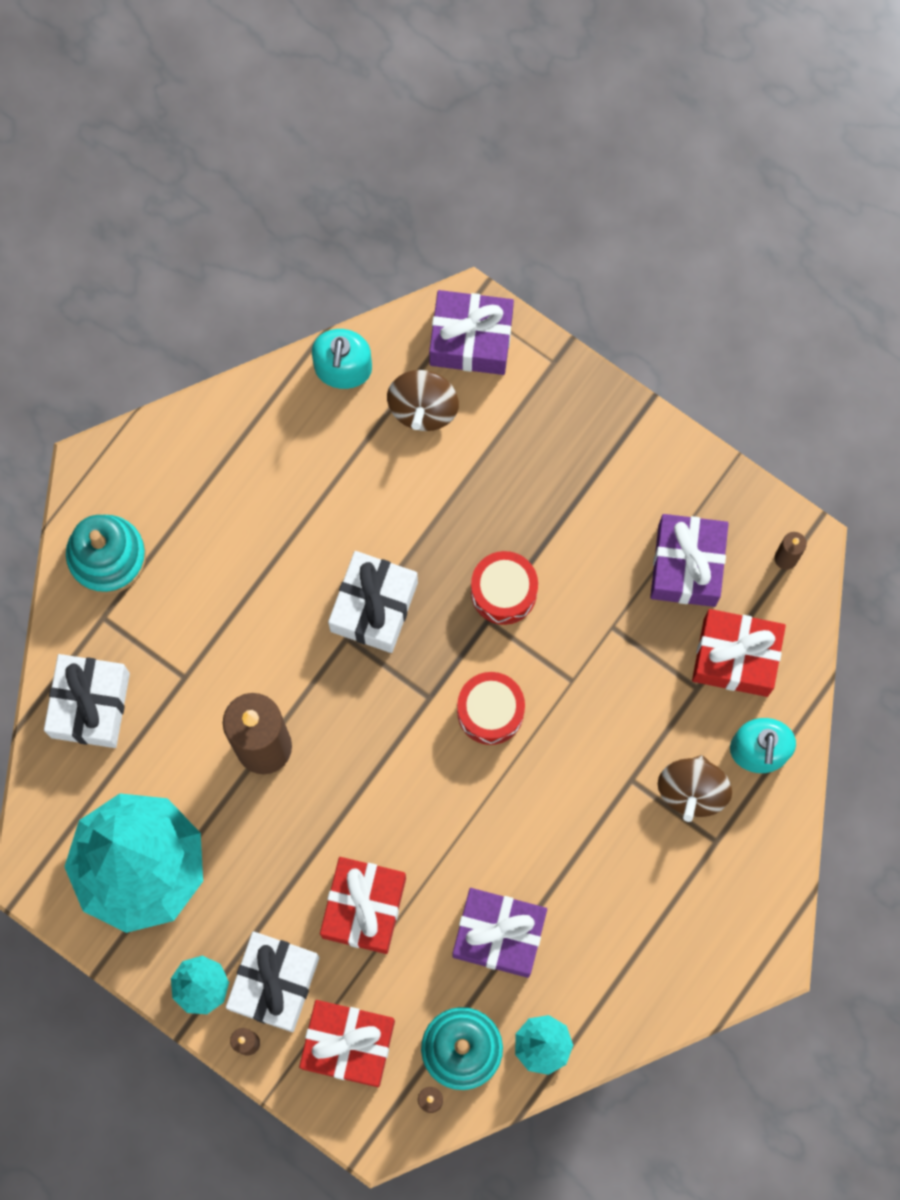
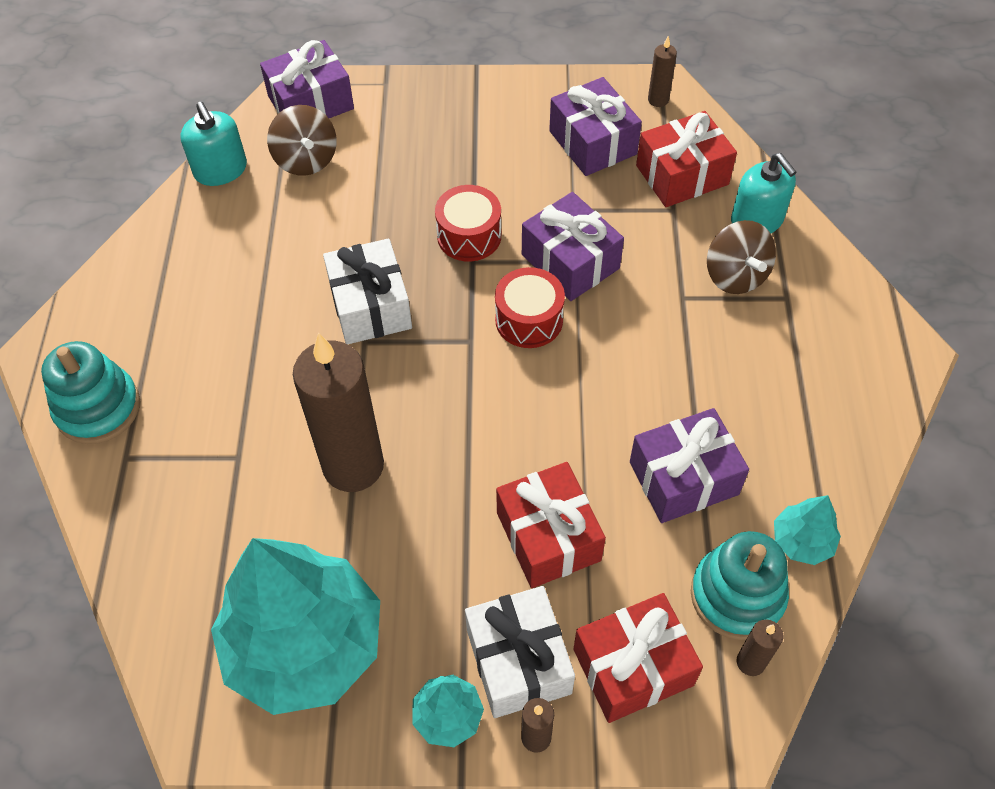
camera: 35 degrees left, 20 degrees down
(90, 705) = (159, 536): white gift -> none
(567, 678) = (570, 261): none -> purple gift

